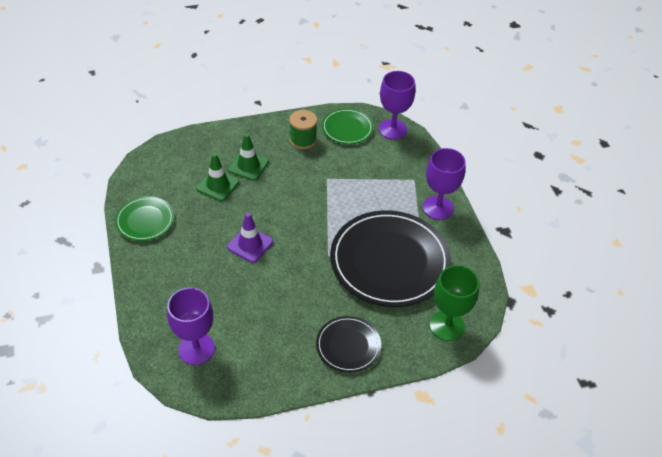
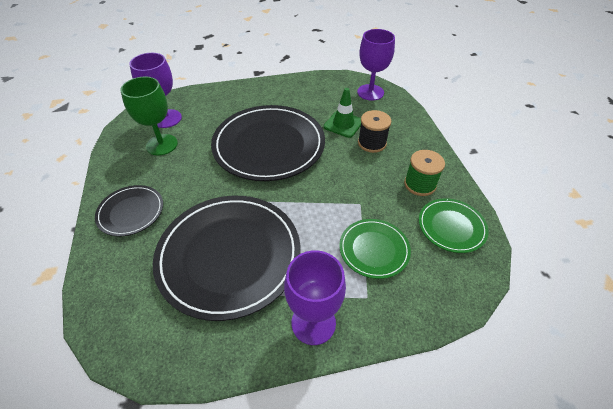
camera: 95 degrees right, 0 degrees up
(145, 220) = (301, 88): green plate -> green plate (374, 249)
(248, 165) = (372, 143): green traffic cone -> black spool
(250, 244) = (269, 145): purple traffic cone -> black plate
(392, 129) = (464, 279): purple goblet -> purple goblet (370, 92)
(447, 326) = (119, 308): green goblet -> green goblet (162, 145)

